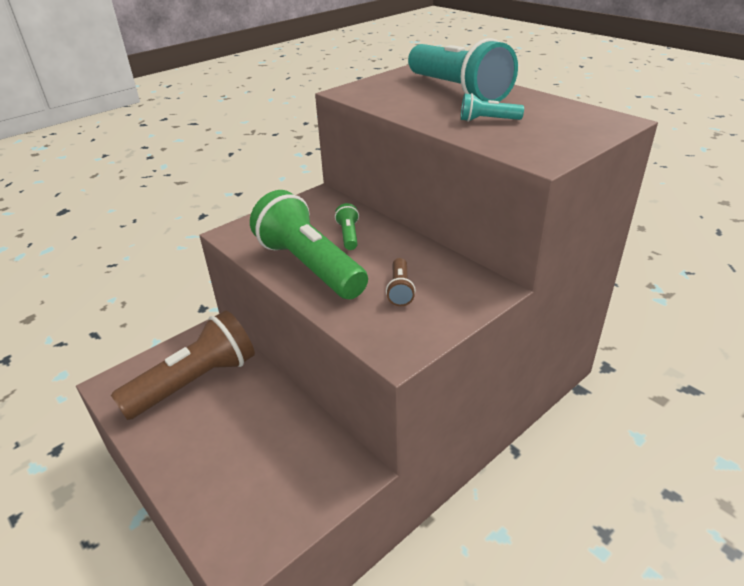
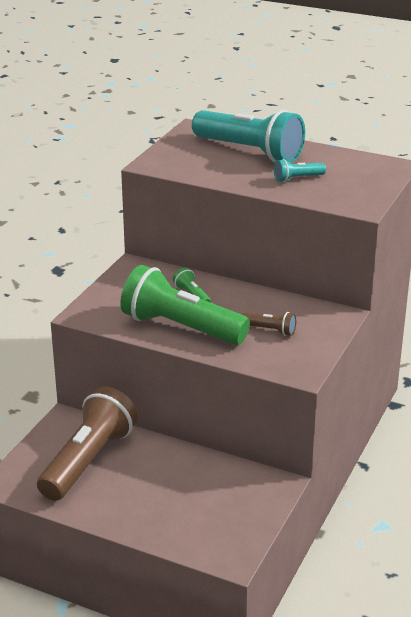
camera: 25 degrees left, 5 degrees down
(400, 290) = (270, 330): brown flashlight -> brown flashlight turned 45 degrees counterclockwise

